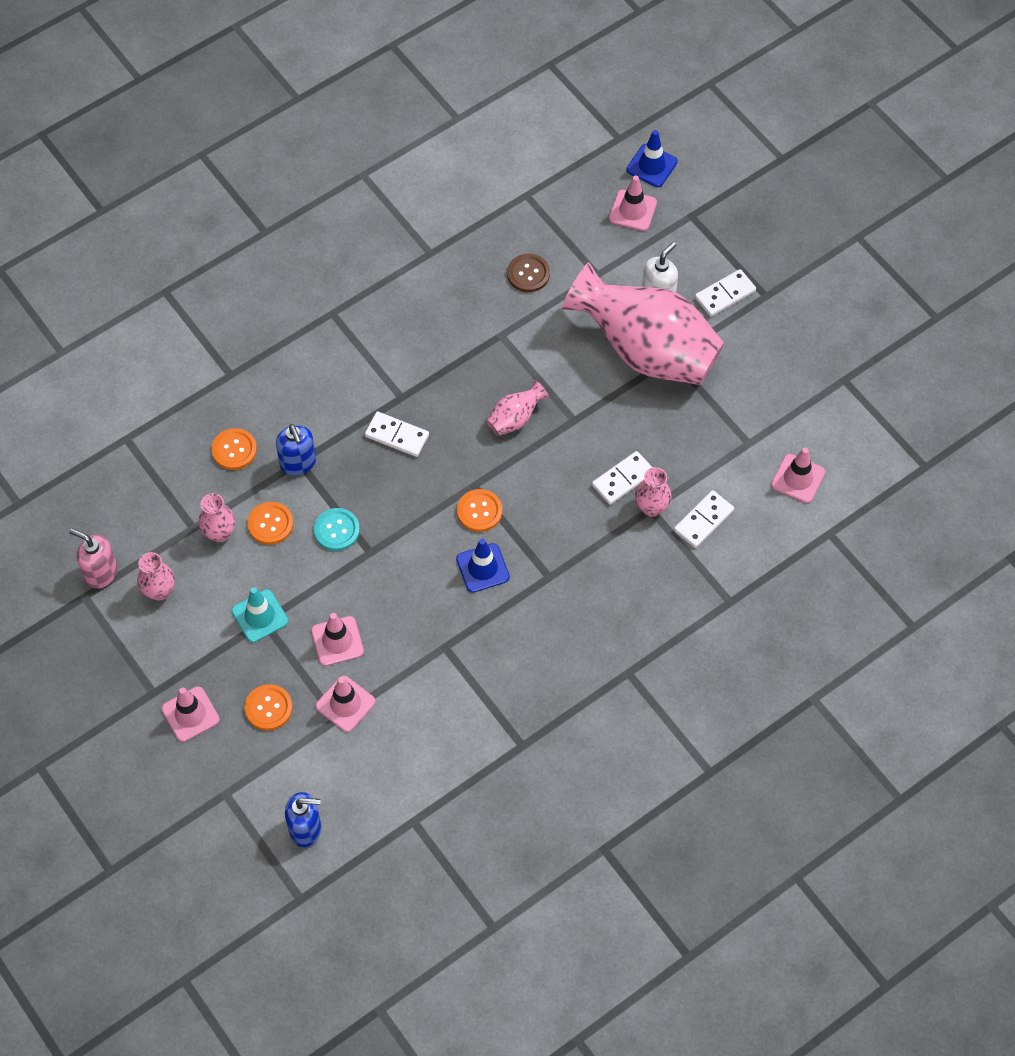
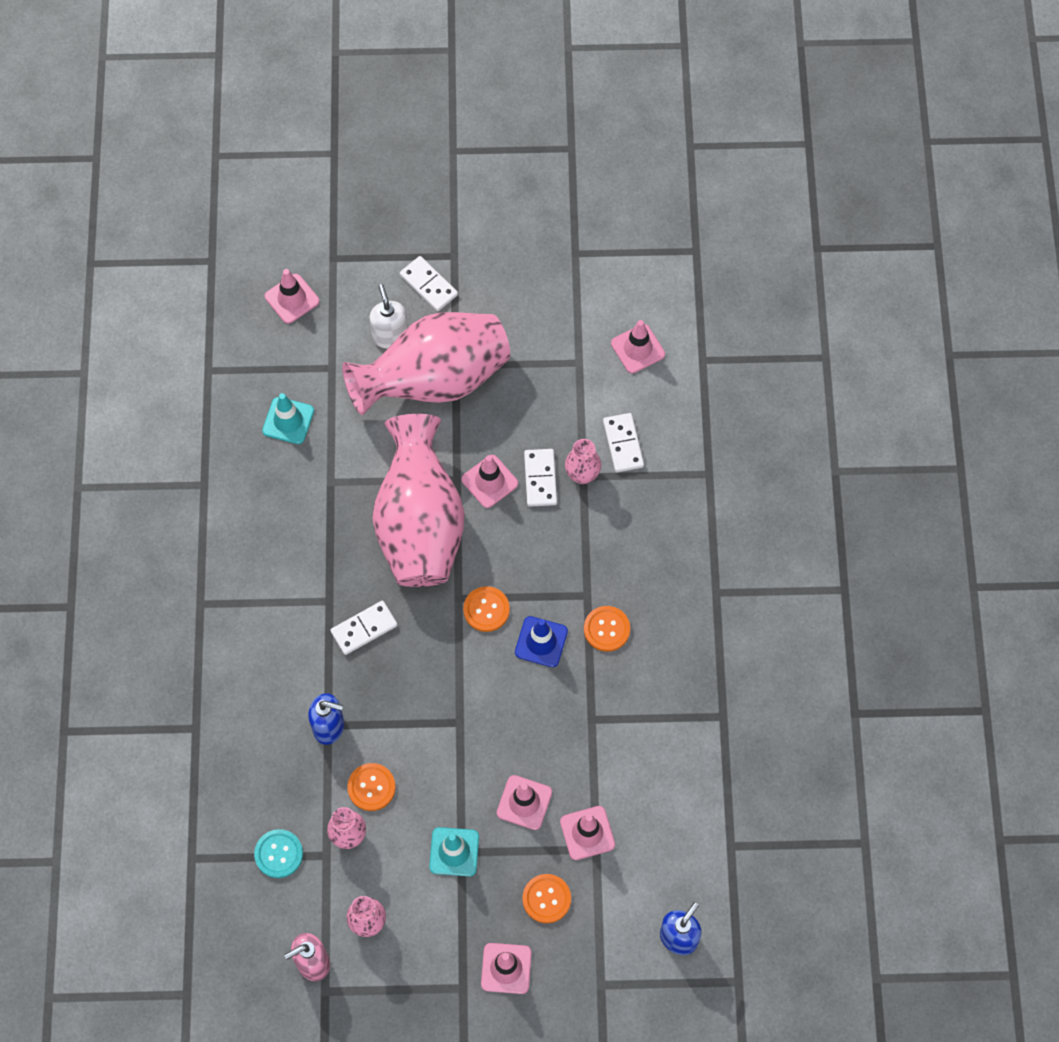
camera: 55 degrees left, 5 degrees up
(234, 450) = (275, 772): orange button -> orange button (606, 629)
(337, 530) = (418, 736): turquoise button -> turquoise button (278, 854)
(515, 418) = (420, 524): pink vase -> pink vase, size x2.48
(528, 274) = (288, 421): brown button -> turquoise traffic cone
(591, 444) = (489, 481): none -> pink traffic cone
(651, 166) = (260, 254): blue traffic cone -> none
(725, 295) = (429, 285): white domino -> white domino turned 45 degrees counterclockwise

